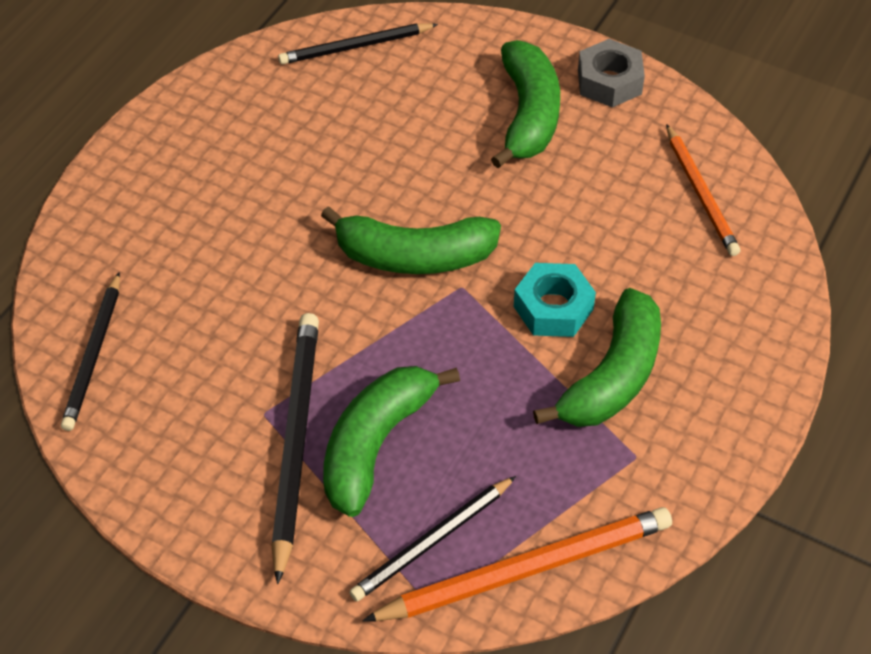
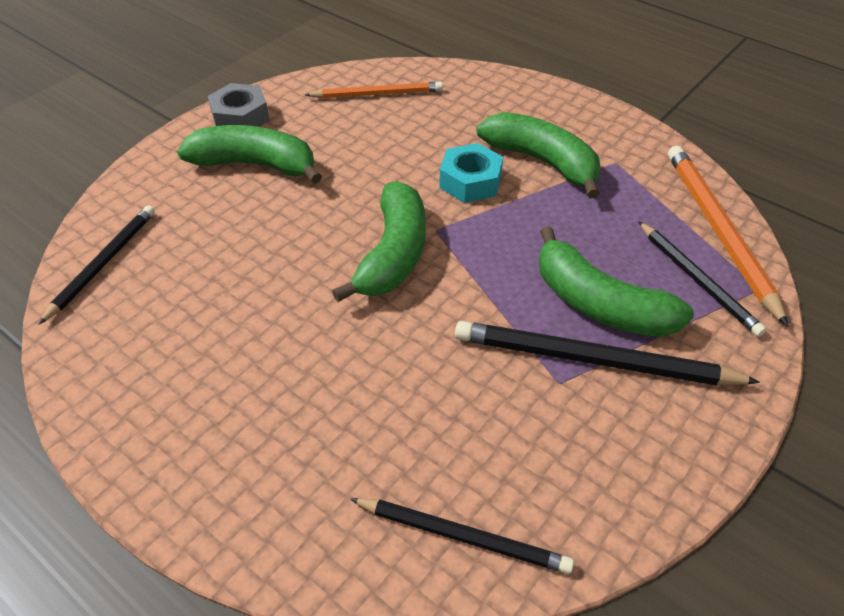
camera: 80 degrees left, 5 degrees down
(355, 47) = (103, 263): black pencil -> black pencil turned 150 degrees counterclockwise

